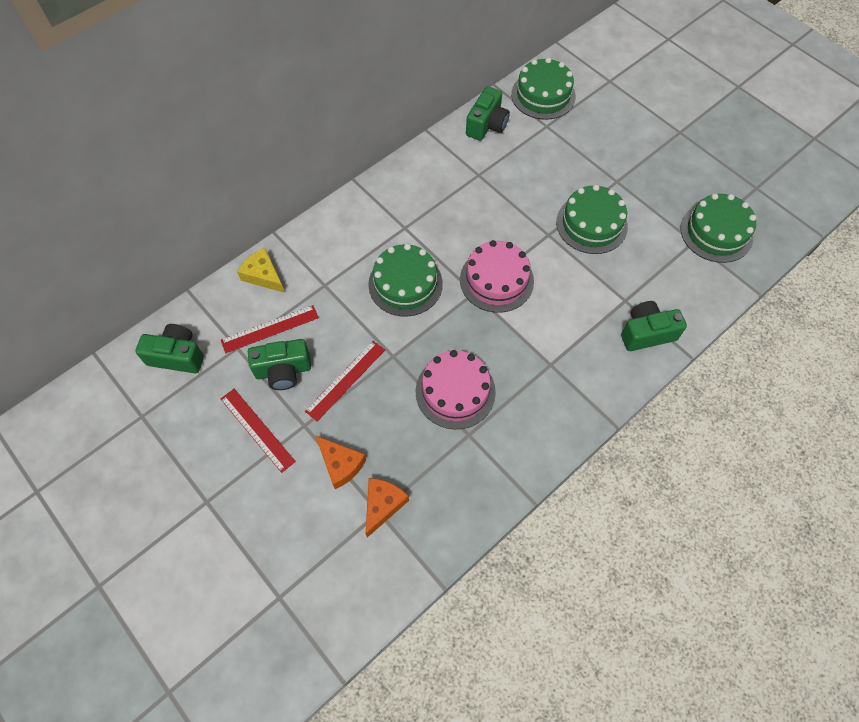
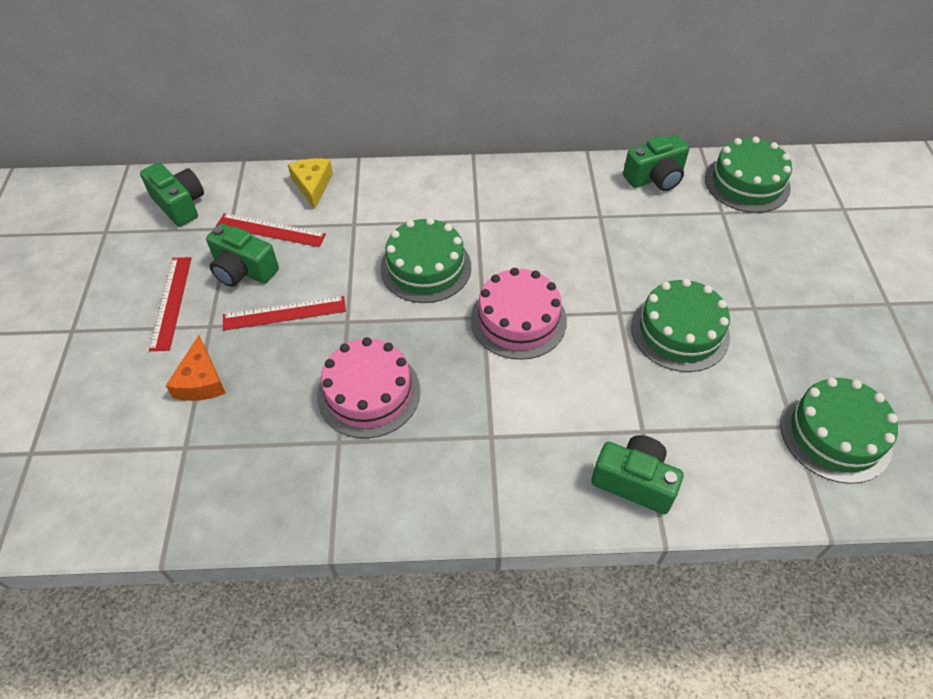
camera: 40 degrees right, 10 degrees down
(382, 505) = (194, 444): orange cheese -> none

